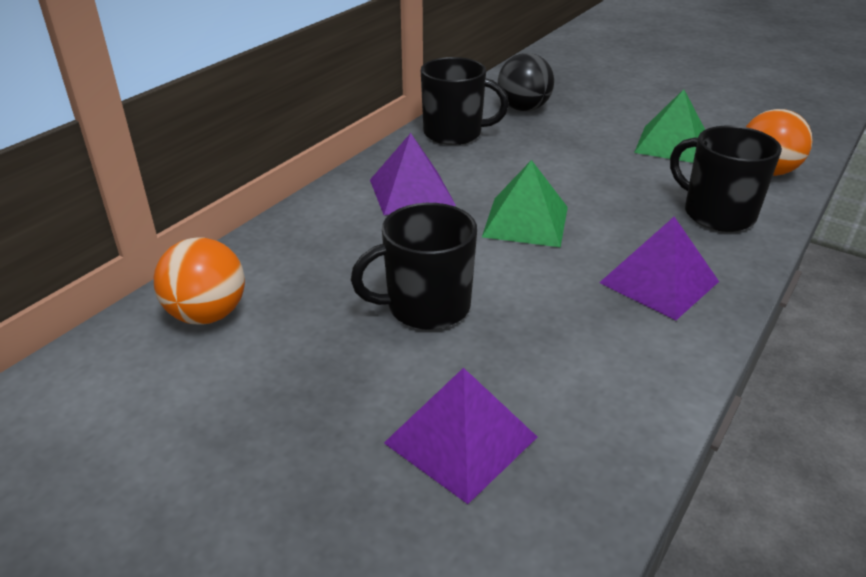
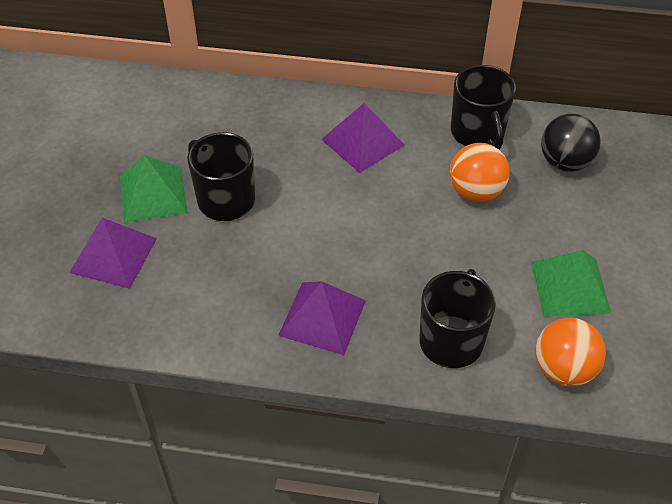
camera: 65 degrees right, 15 degrees up
(207, 314) = (167, 107): orange ball -> orange ball (476, 192)
(525, 221) = (361, 219): green pyramid -> green pyramid (153, 194)

